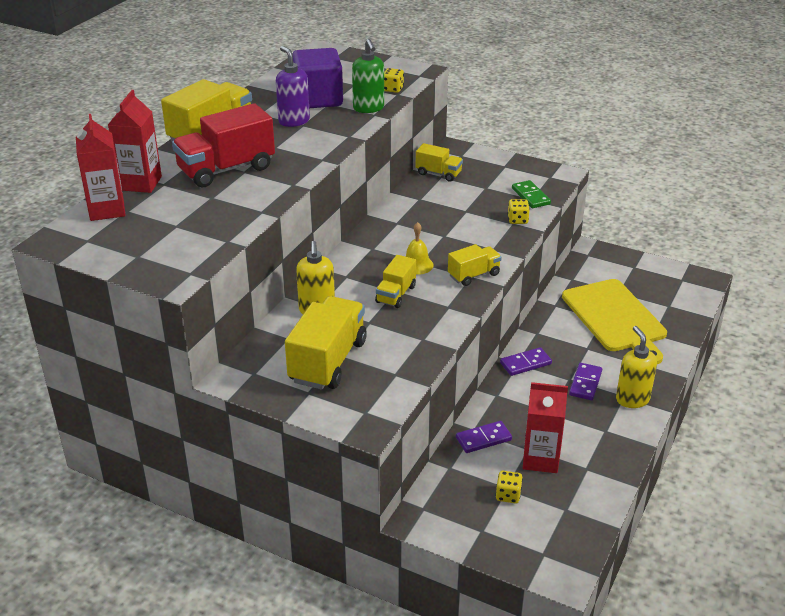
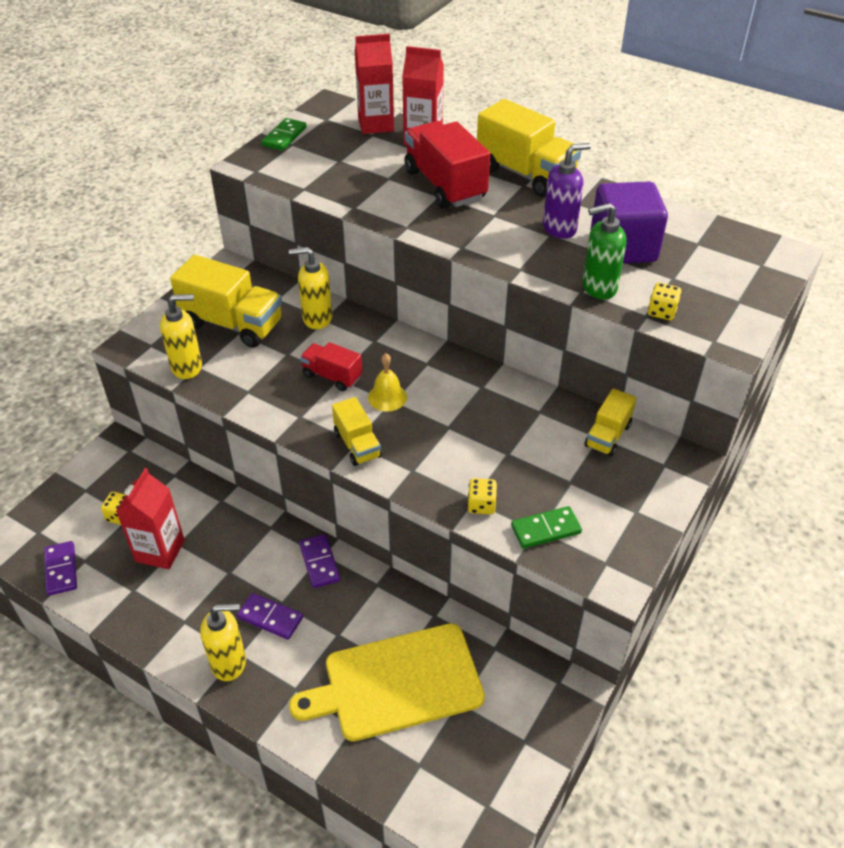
camera: 95 degrees right, 10 degrees up
(121, 262) = (284, 137): none -> green domino
(395, 381) = (187, 367): none -> yellow soap dispenser
(396, 294) = (332, 376): yellow truck -> red truck
(483, 439) = (205, 506): purple domino -> purple domino (61, 569)

